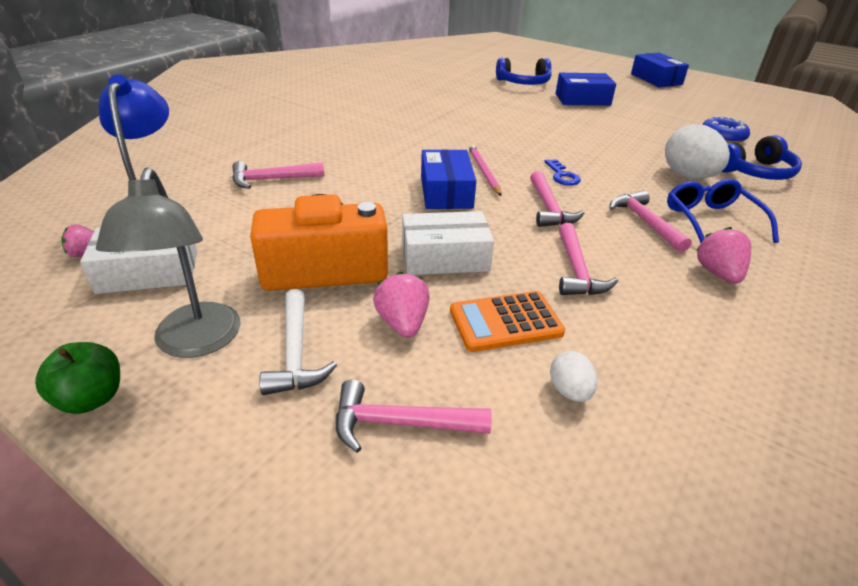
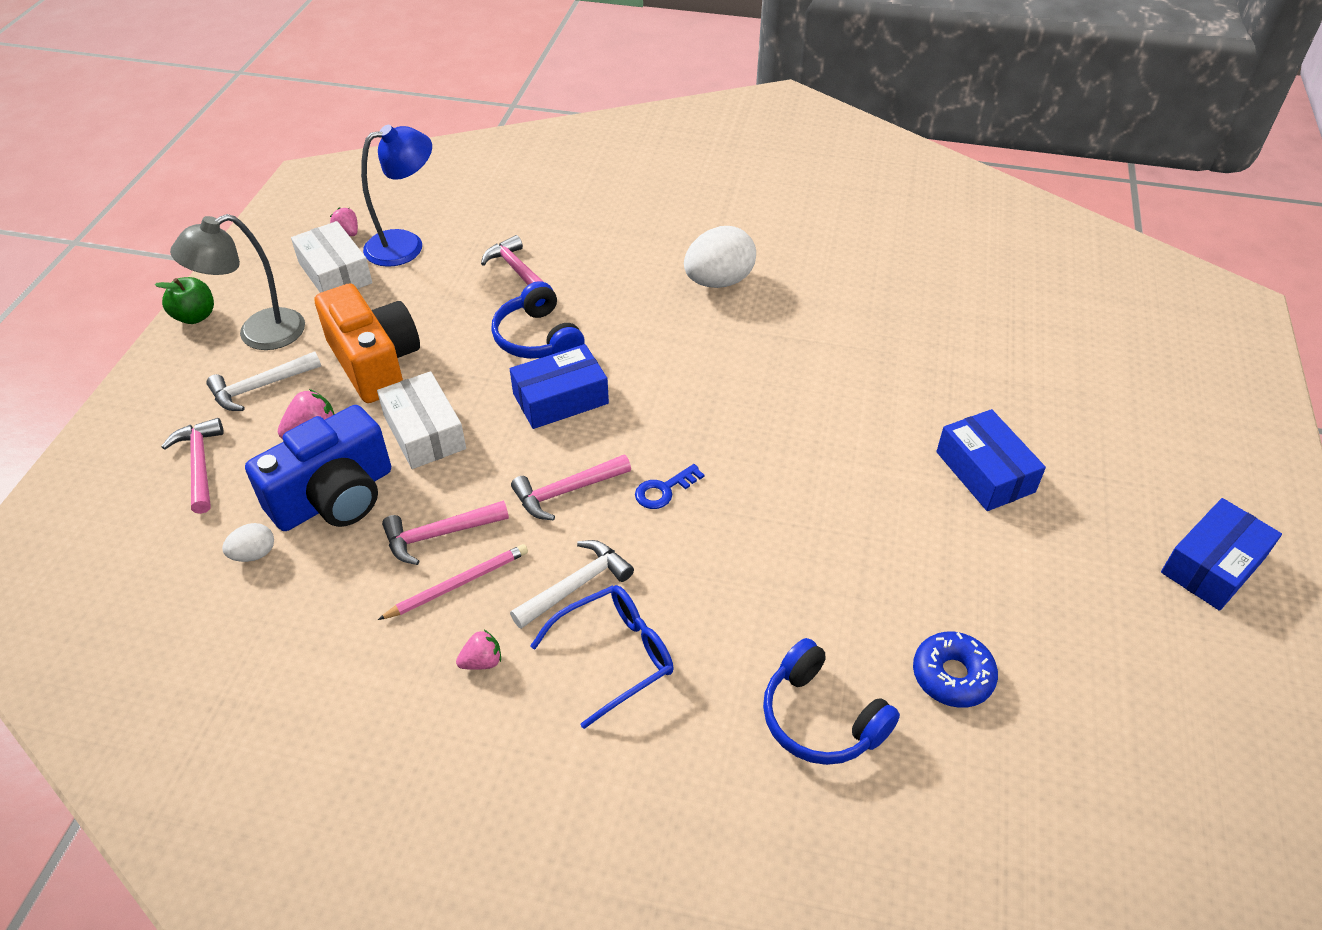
camera: 70 degrees right, 10 degrees up
(483, 171) = (631, 416): pink pencil -> pink pencil (458, 584)
(505, 322) = (334, 497): orange calculator -> blue camera
(523, 83) = (1002, 389): blue headphones -> blue headphones (537, 338)
(645, 222) = (576, 585): pink hammer -> white hammer
(688, 176) = (747, 628): white egg -> white egg (718, 281)
(718, 273) = (482, 661): pink strawberry -> pink strawberry, size x0.66

